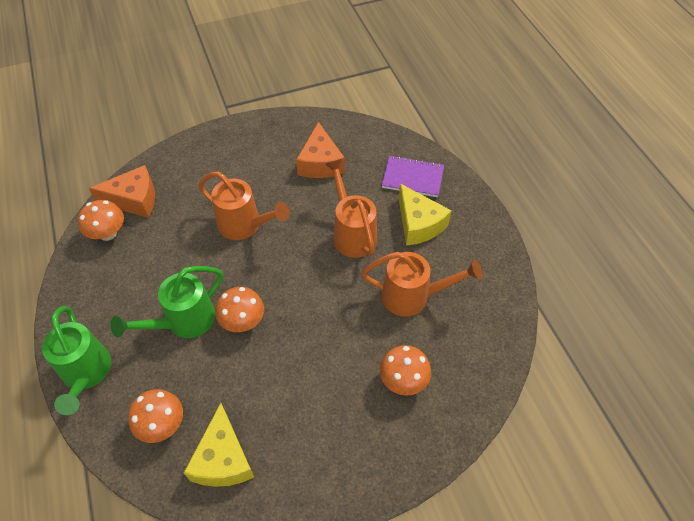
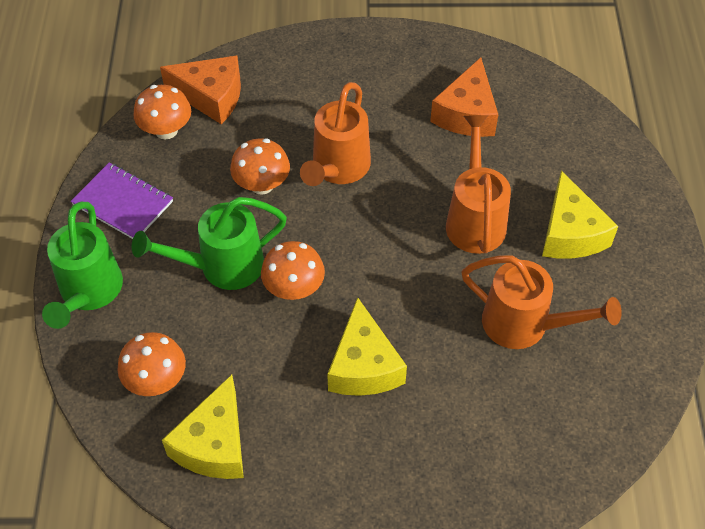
camera: 20 degrees right, 0 degrees up
(244, 225) = (338, 168): orange watering can -> orange watering can turned 60 degrees clockwise
(313, 361) = (363, 365): none -> yellow cheese
(403, 380) = (471, 426): orange mushroom -> orange mushroom (262, 185)
(412, 178) = (586, 168): purple notebook -> purple notebook (123, 203)

